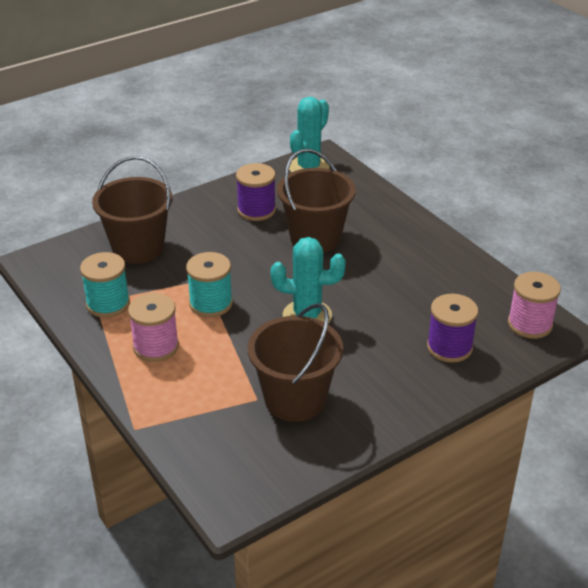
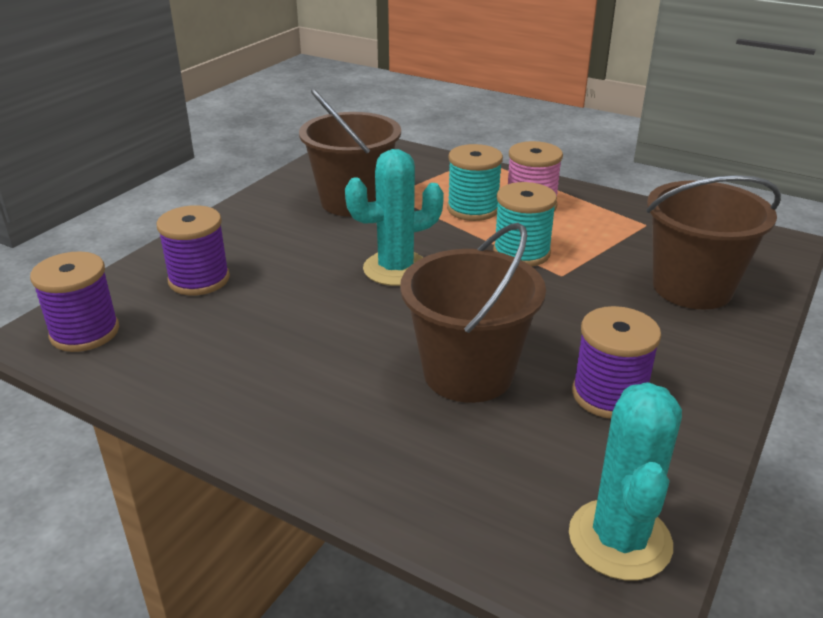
camera: 155 degrees right, 5 degrees down
(108, 304) = (631, 225): turquoise spool -> turquoise spool (473, 209)
(529, 324) = (85, 332): pink spool -> purple spool

